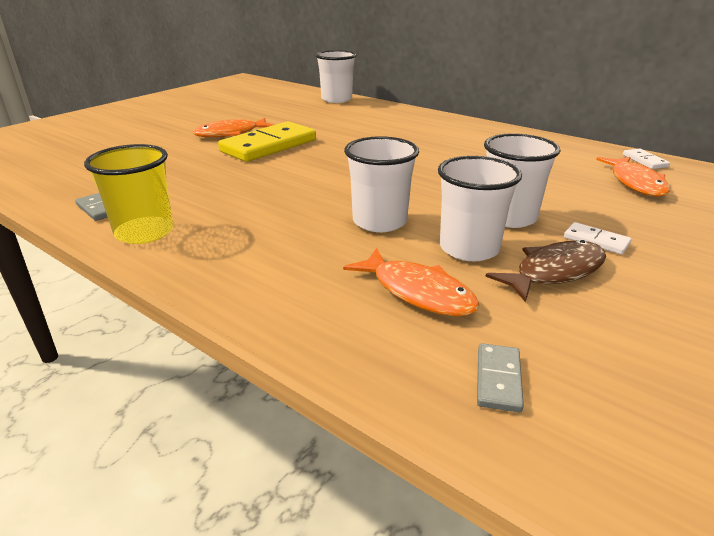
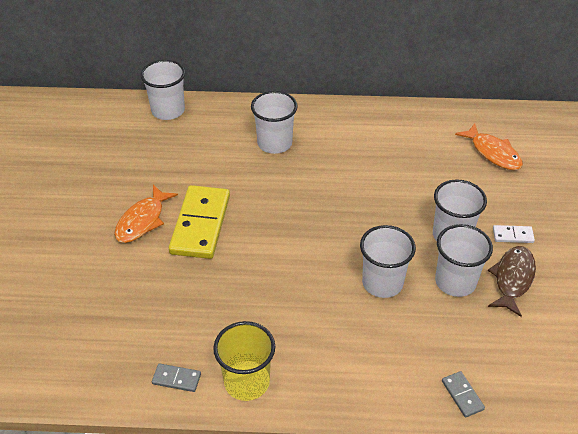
camera: 35 degrees left, 15 degrees up
(397, 128) = (274, 143): none -> white cup
(417, 292) = (462, 338): orange fish -> none
(498, 379) = (545, 377): grey domino -> grey domino (462, 395)
(645, 161) = (481, 117): white domino -> none

